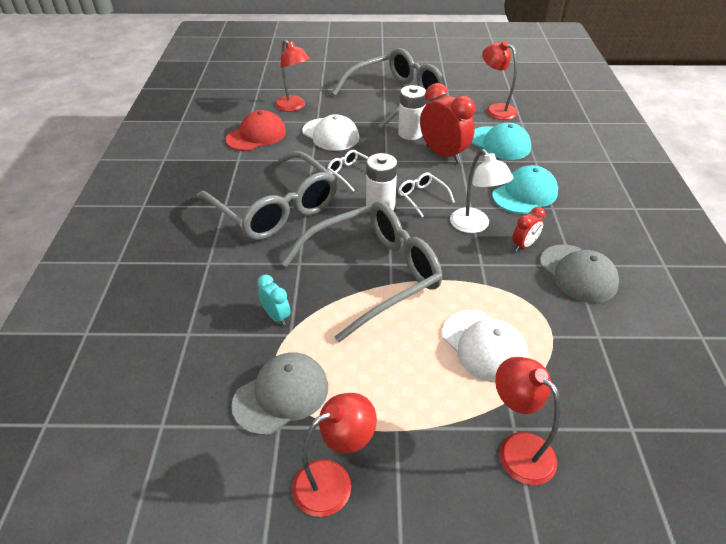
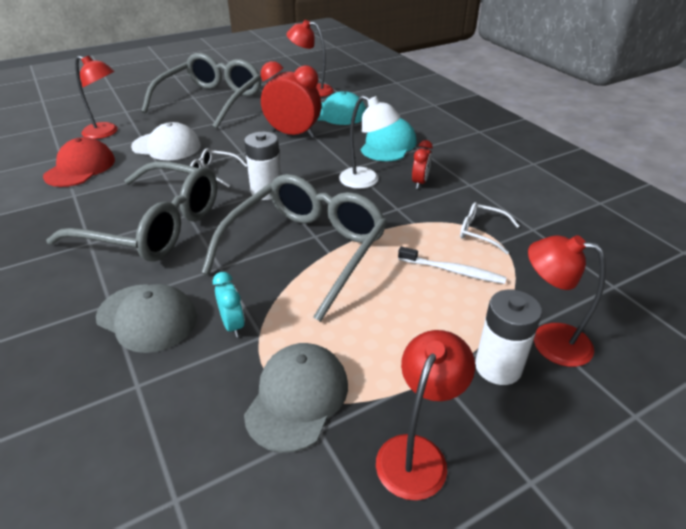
camera: 30 degrees left, 5 degrees down
(276, 316) = (233, 325): turquoise clock -> turquoise clock turned 45 degrees clockwise
(410, 133) = (248, 126): white battery -> white battery (498, 367)
(422, 197) = (301, 173): white glasses -> white glasses (481, 232)
(484, 345) = (453, 271): white cap -> white toothbrush
(578, 273) = (478, 189): grey cap -> grey cap (147, 317)

